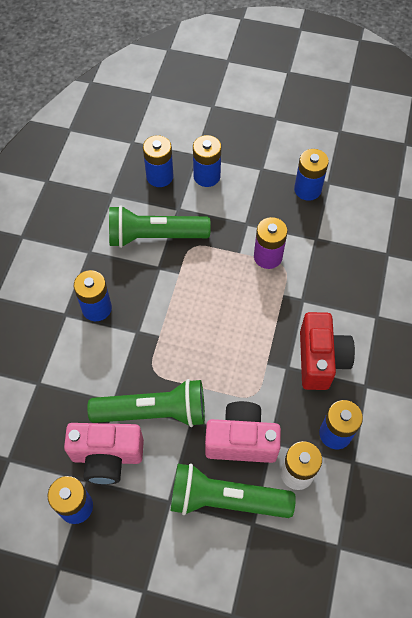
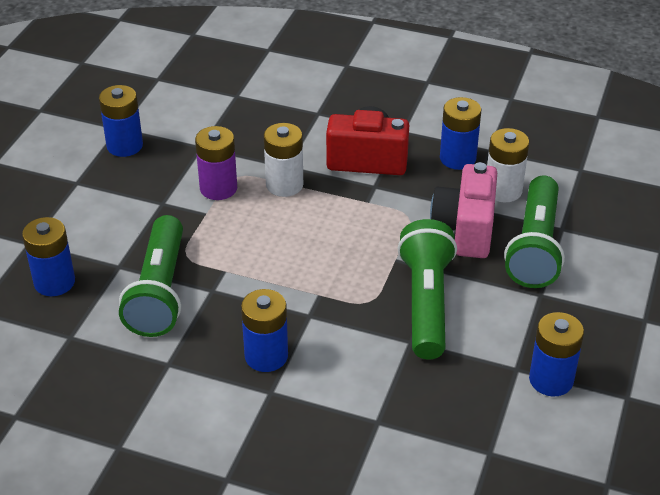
camera: 85 degrees left, 20 degrees down
(107, 457) = (485, 349): pink camera -> none
(206, 176) = (71, 234): blue battery -> none
(278, 301) = (284, 185): none -> white battery

